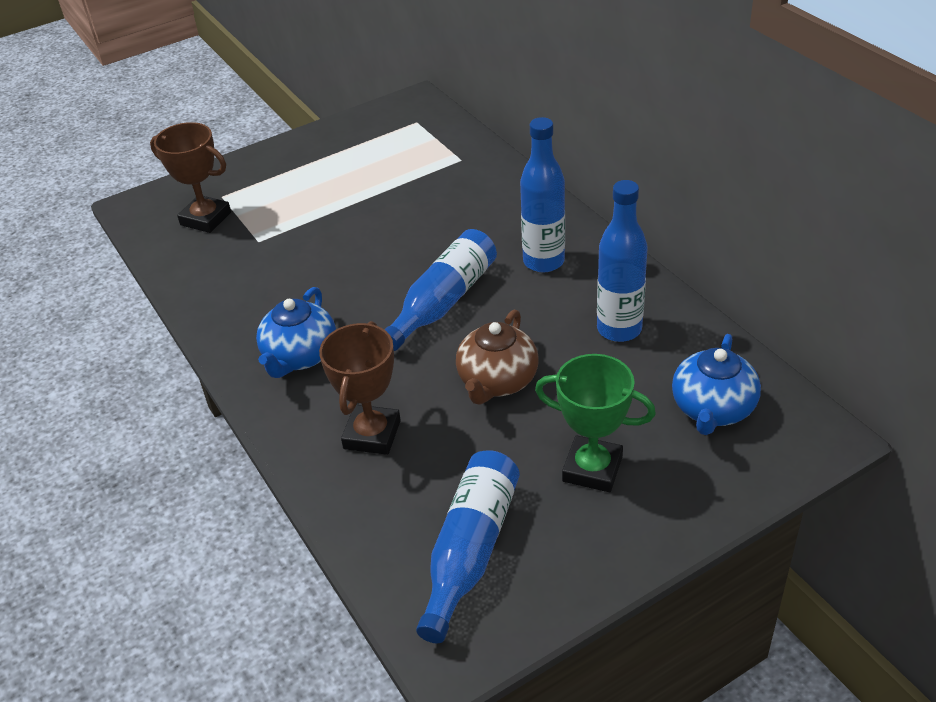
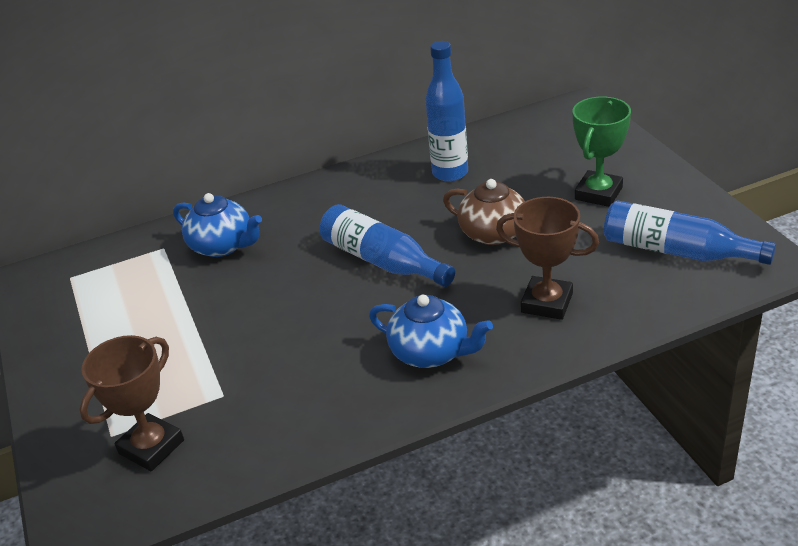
camera: 80 degrees left, 5 degrees down
(543, 261) = (350, 205): blue bottle -> none
(712, 409) = (546, 141): blue teapot -> blue teapot (223, 246)

